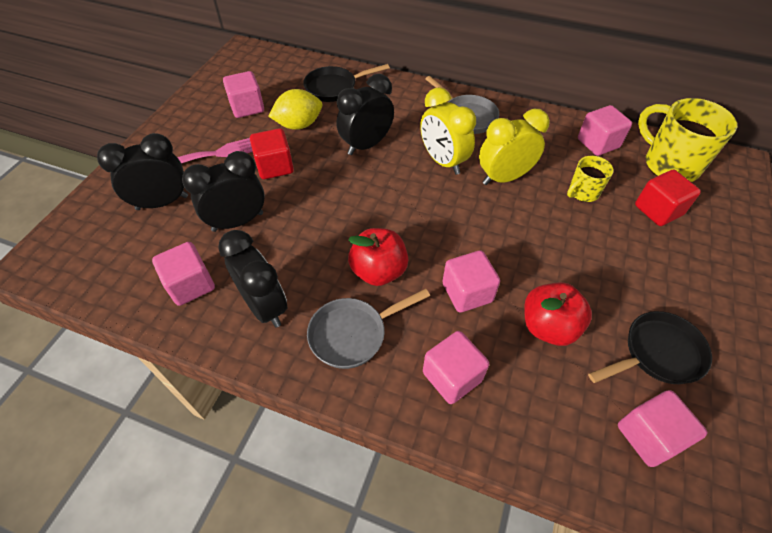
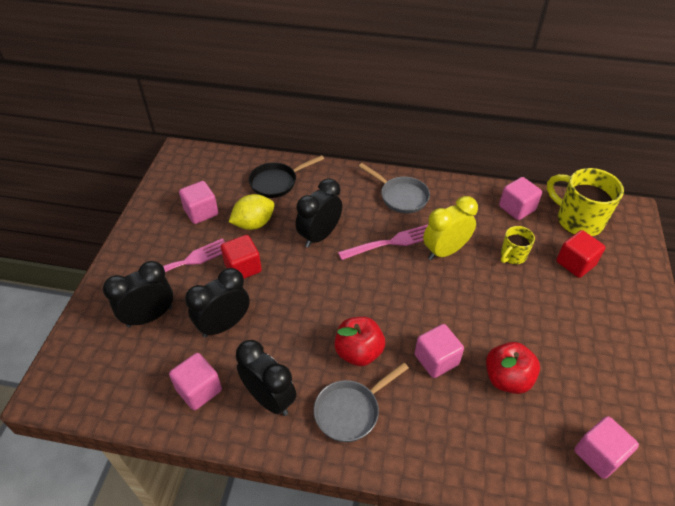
camera: 10 degrees left, 5 degrees down
(443, 161) = (390, 243): yellow clock -> pink fork
(452, 376) = (439, 433): pink cube -> none
(657, 354) = (594, 387): black pan -> none

